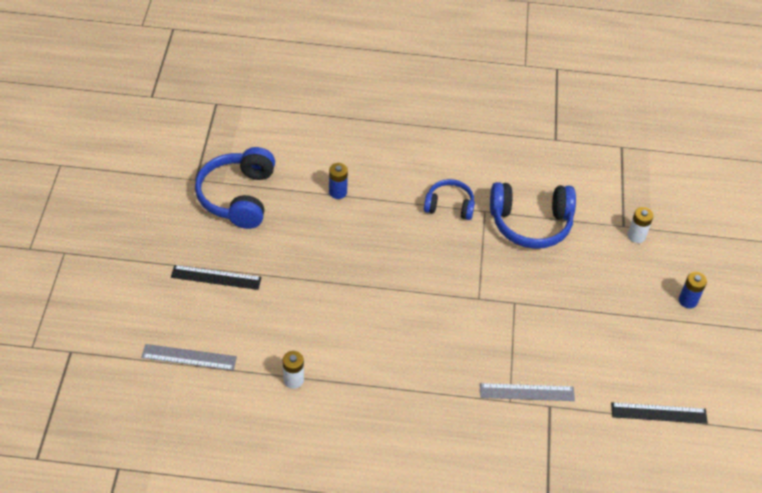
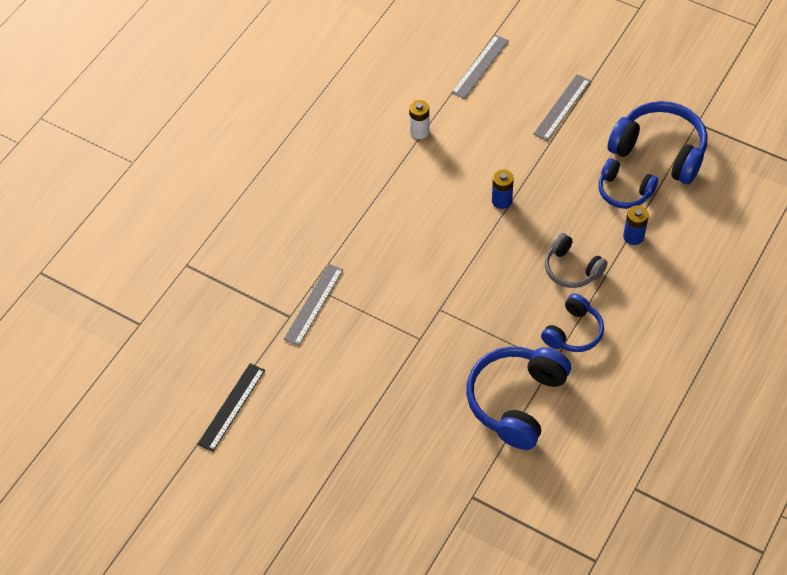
camera: 120 degrees right, 5 degrees up
(216, 277) = (562, 107): black ruler -> grey ruler
(293, 209) = (624, 191): none -> blue headphones
(391, 223) = (571, 269): none -> grey headphones
(636, 236) = (452, 503): white battery -> none
(688, 300) = (342, 509): blue battery -> blue battery (501, 201)

